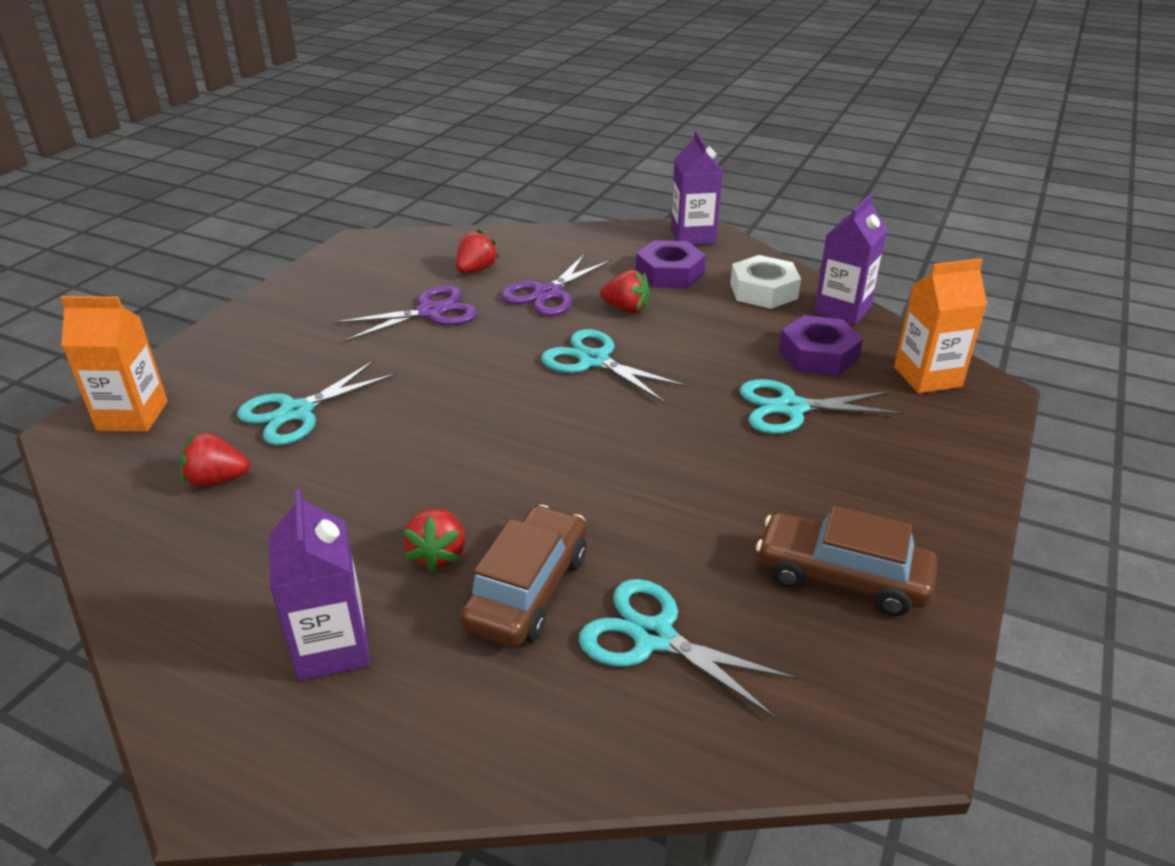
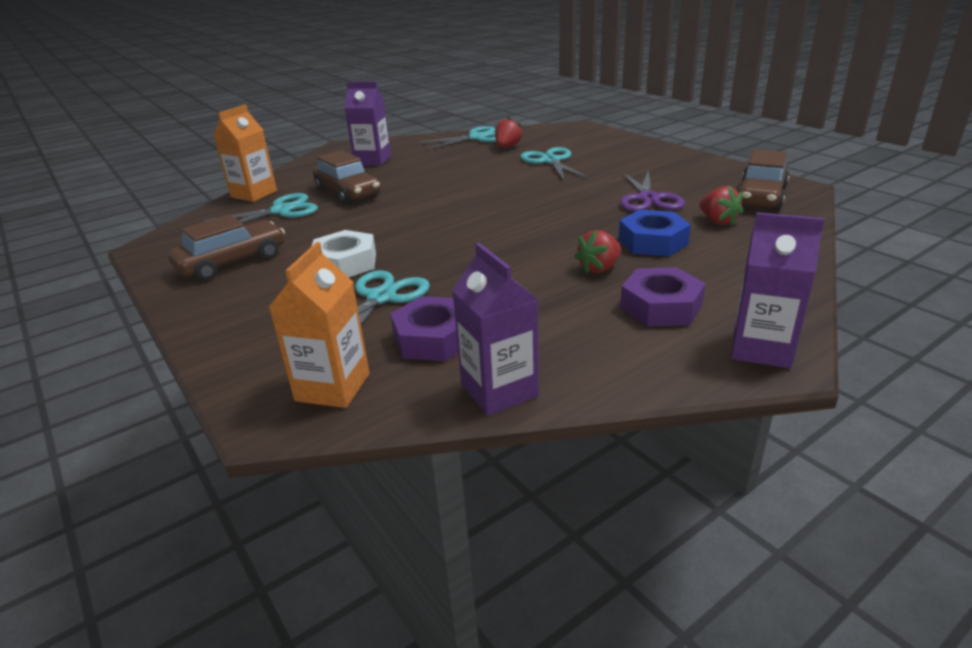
camera: 120 degrees right, 5 degrees down
(132, 416) = (582, 134): orange carton -> orange carton (254, 194)
(396, 256) = (760, 196): none -> brown car
(438, 554) = (396, 179): red strawberry -> none
(548, 293) = (652, 242): purple scissors -> blue nut
(594, 361) = (526, 240): turquoise scissors -> turquoise scissors (477, 138)
(763, 291) = (582, 352): white nut -> white nut (345, 263)

